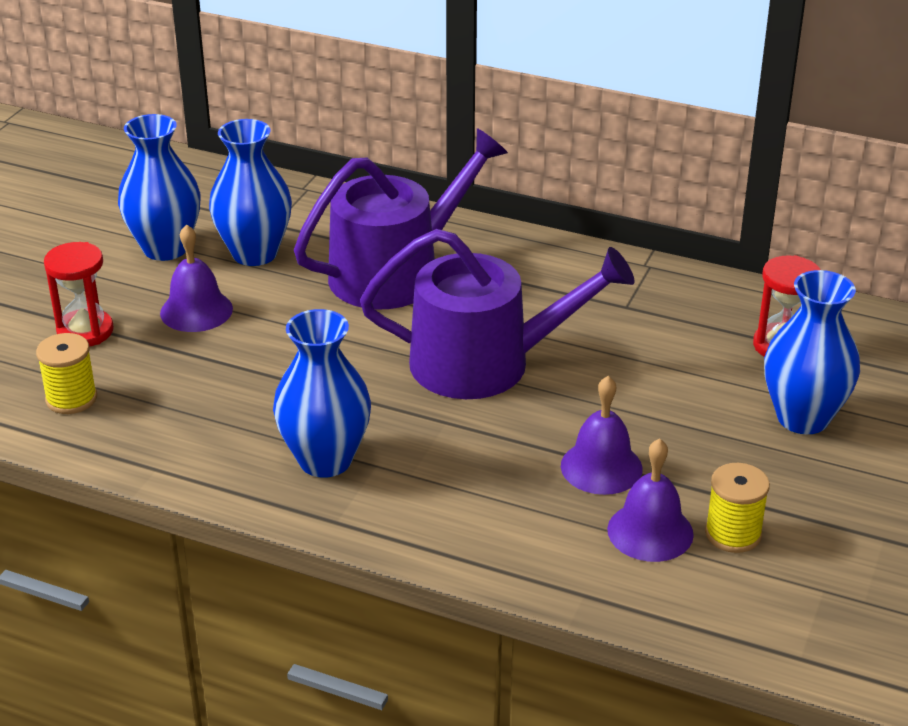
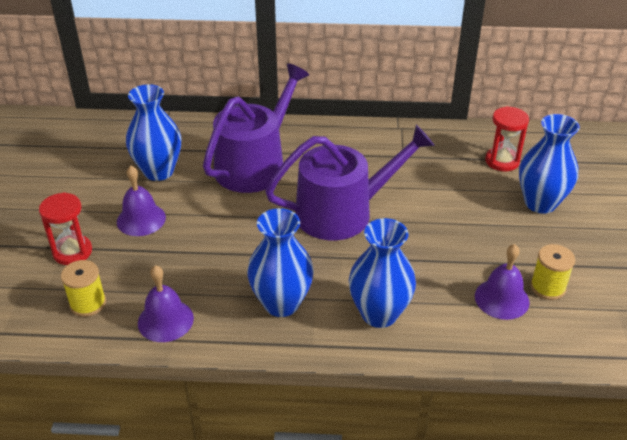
camera: 20 degrees left, 5 degrees up
(165, 248) = (97, 180): blue vase -> blue vase (379, 314)
(601, 467) = (449, 264): purple bell -> purple bell (165, 320)

